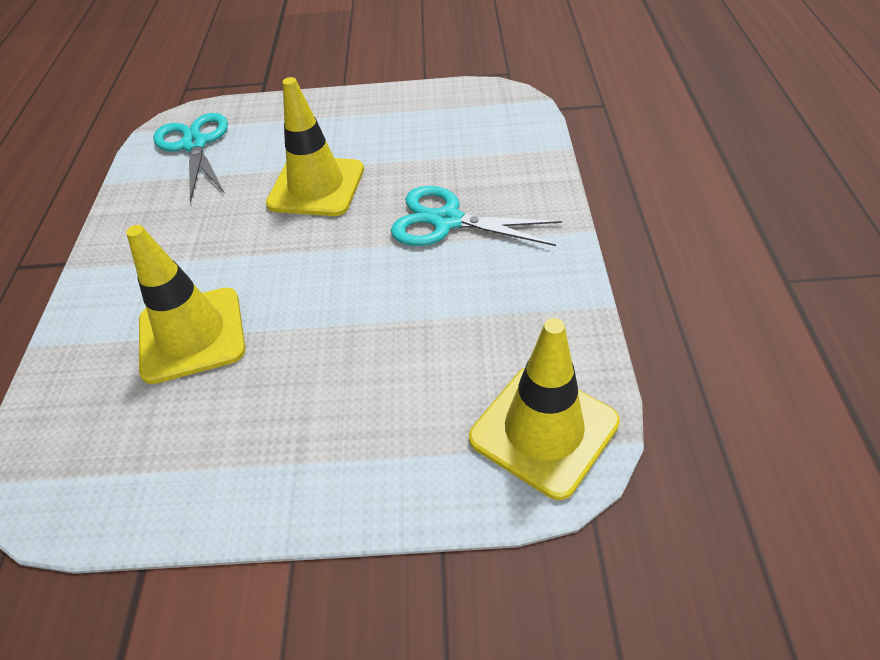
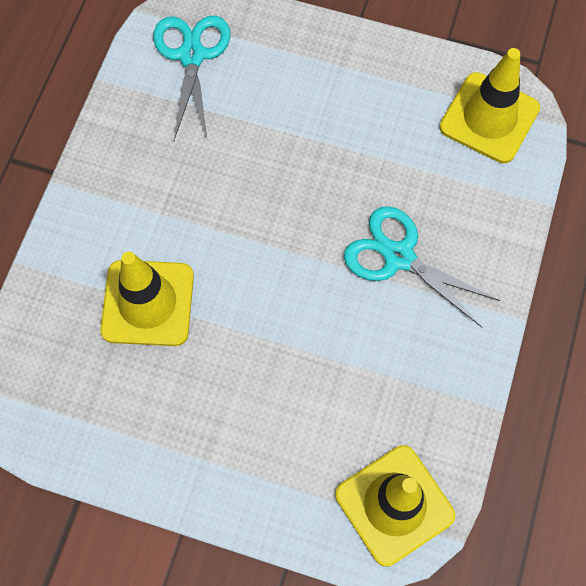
camera: 15 degrees right, 20 degrees up
(316, 187) = (294, 164): yellow traffic cone -> yellow traffic cone (489, 118)

